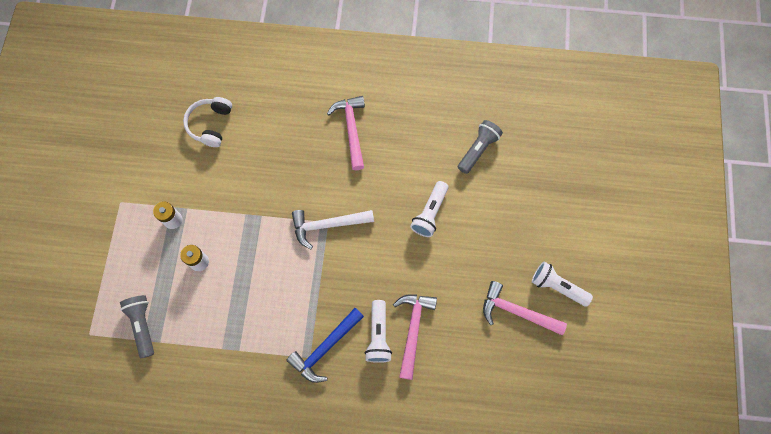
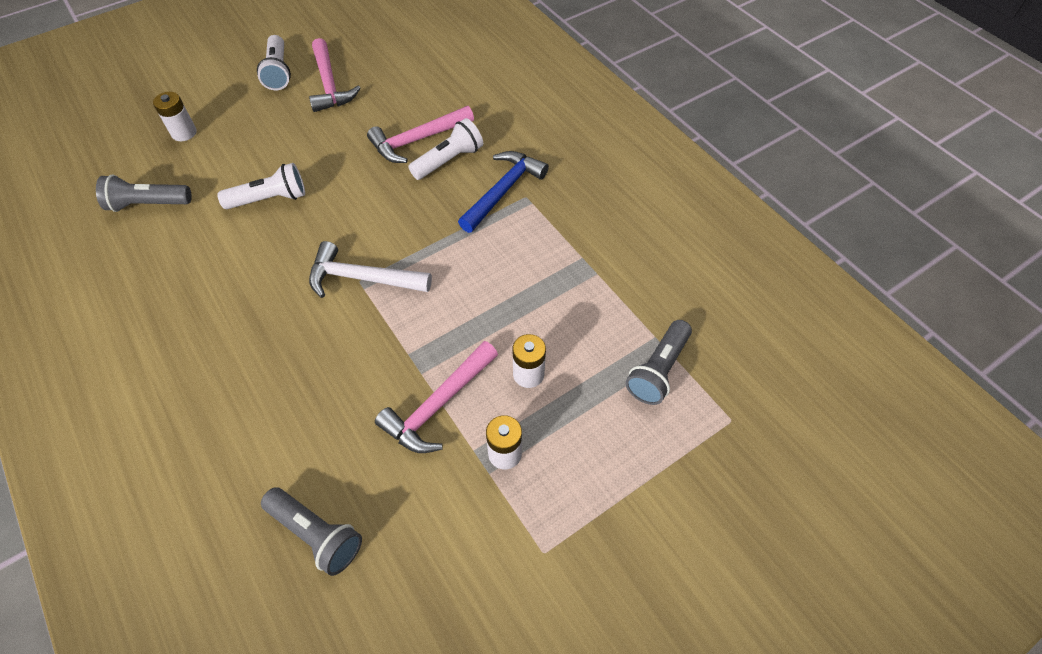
camera: 130 degrees left, 15 degrees down
(210, 125) = (316, 534): white headphones -> grey flashlight
(325, 348) = (503, 191): blue hammer -> blue hammer turned 60 degrees counterclockwise
(328, 225) = (362, 278): white hammer -> white hammer turned 150 degrees clockwise
(351, 129) = (201, 343): pink hammer -> pink hammer (438, 405)
(532, 197) = (184, 133): none -> white battery

